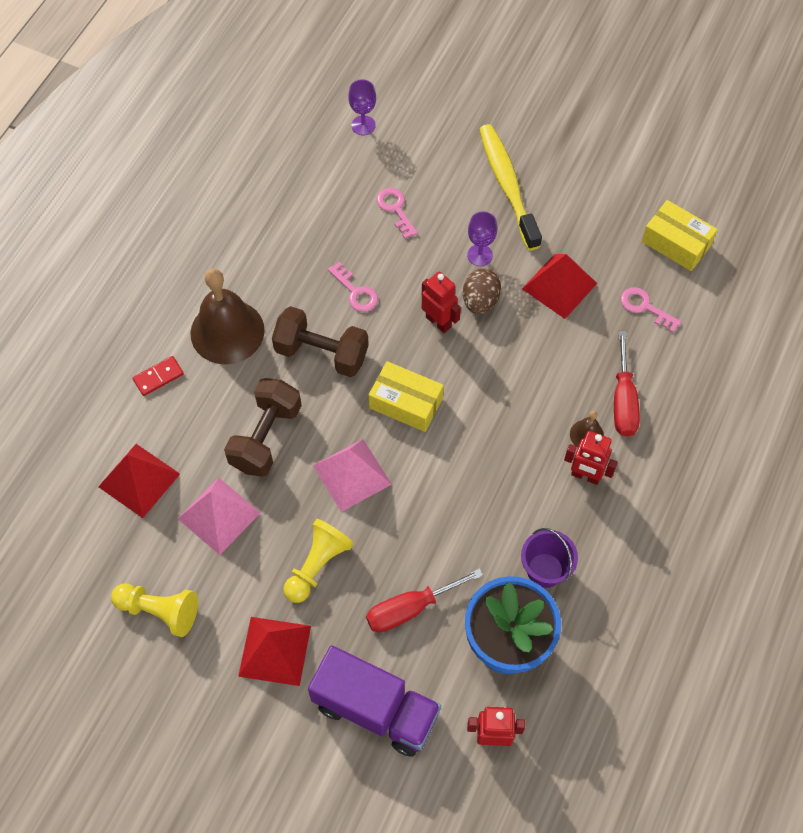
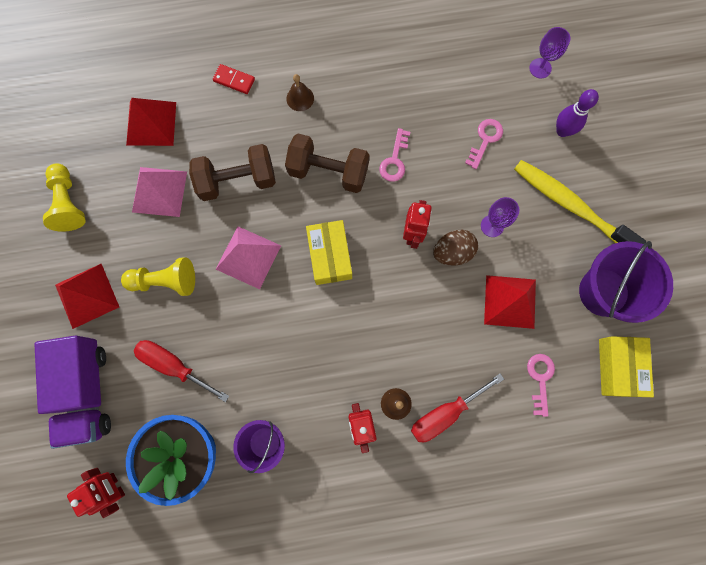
camera: 55 degrees right, 15 degrees up
(227, 331) = (300, 98): brown bell -> brown bell, size x0.44
(321, 353) = (328, 171): brown dumbbell -> brown dumbbell turned 60 degrees counterclockwise
(435, 147) = (562, 131): none -> purple bowling pin
(507, 185) = (570, 205): yellow toothbrush -> yellow toothbrush turned 90 degrees counterclockwise
(603, 211) = (603, 292): none -> purple bucket

